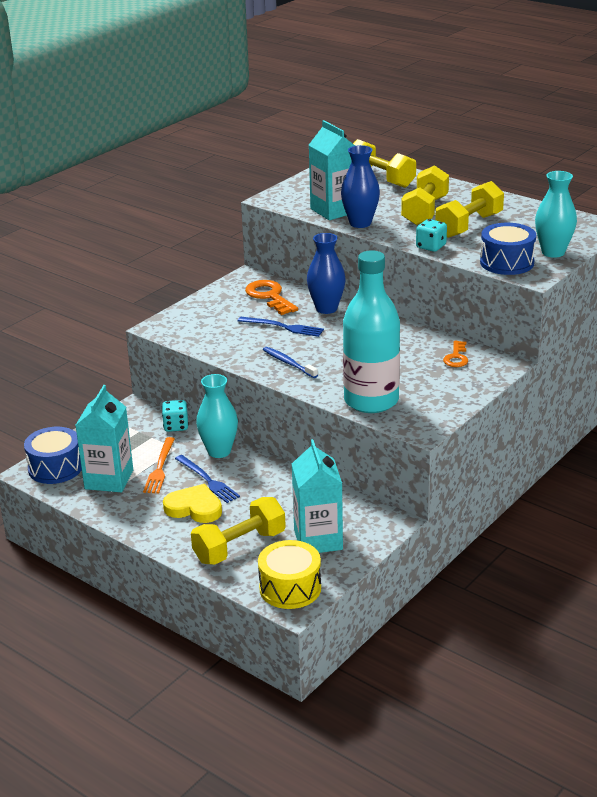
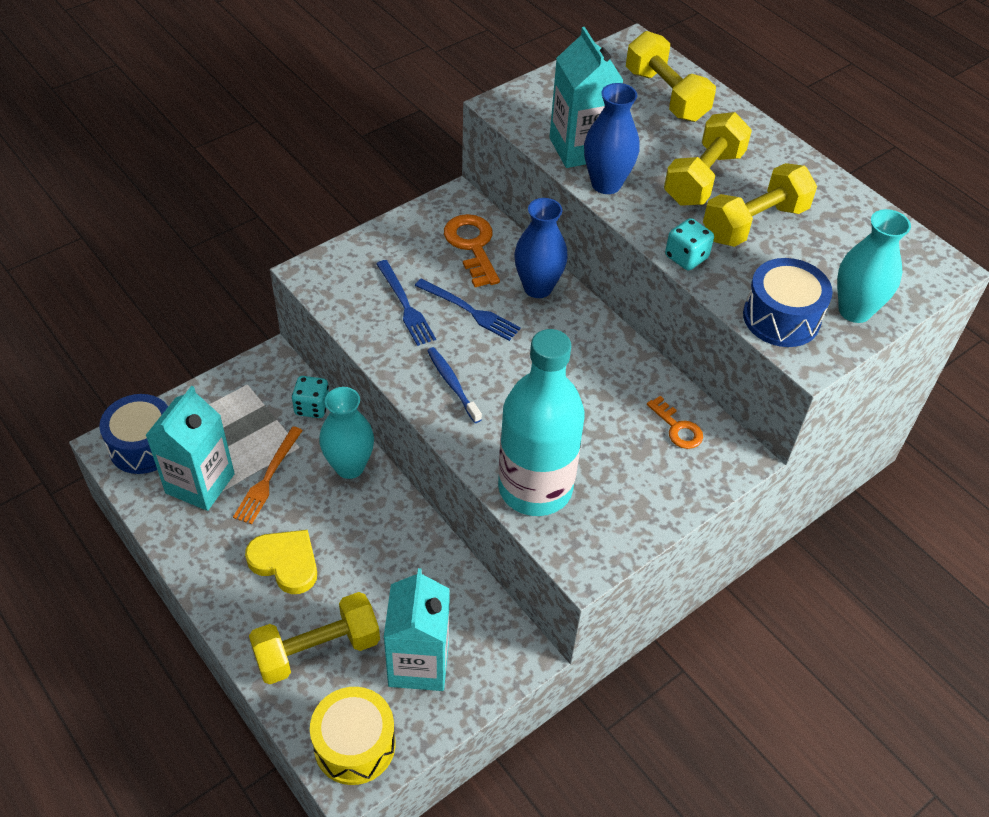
camera: 10 degrees right, 20 degrees up
(207, 480) = (318, 516): blue fork -> blue fork (405, 305)
(456, 357) = (677, 428): orange key -> orange key turned 60 degrees counterclockwise

